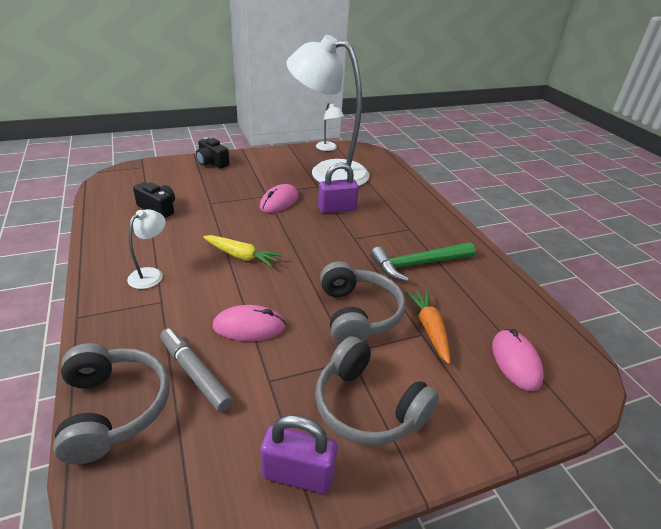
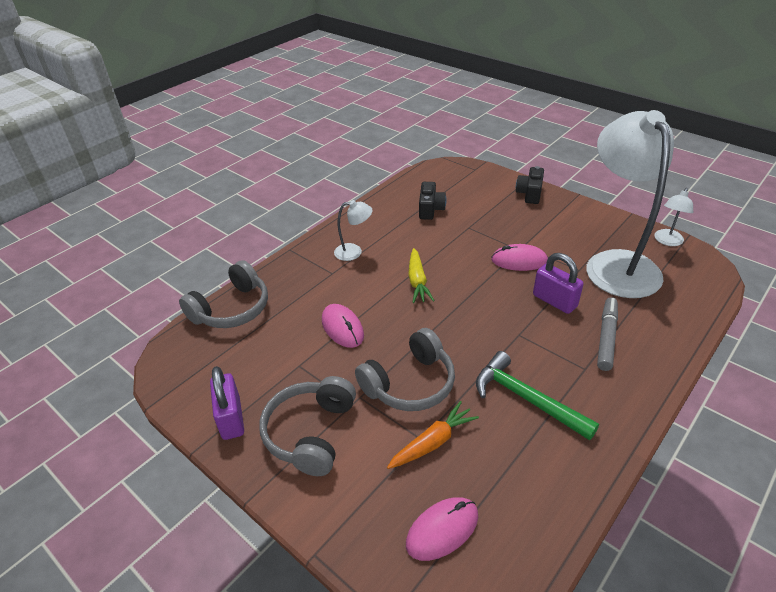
camera: 65 degrees right, 5 degrees up
(195, 373) = (280, 326): grey marker -> grey marker (606, 337)

